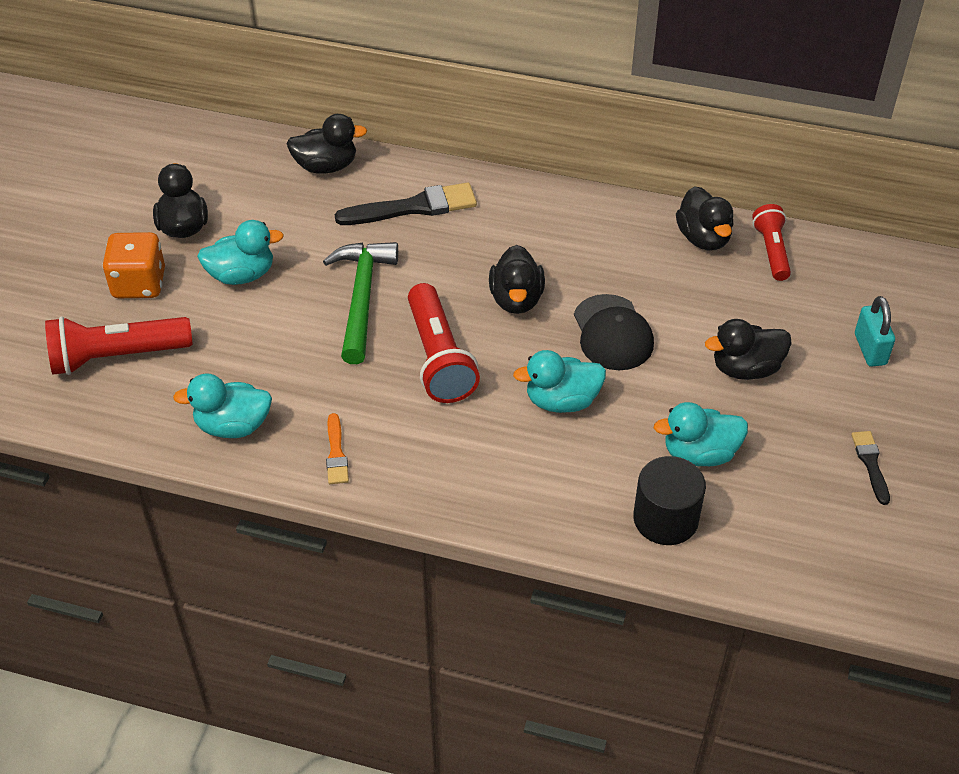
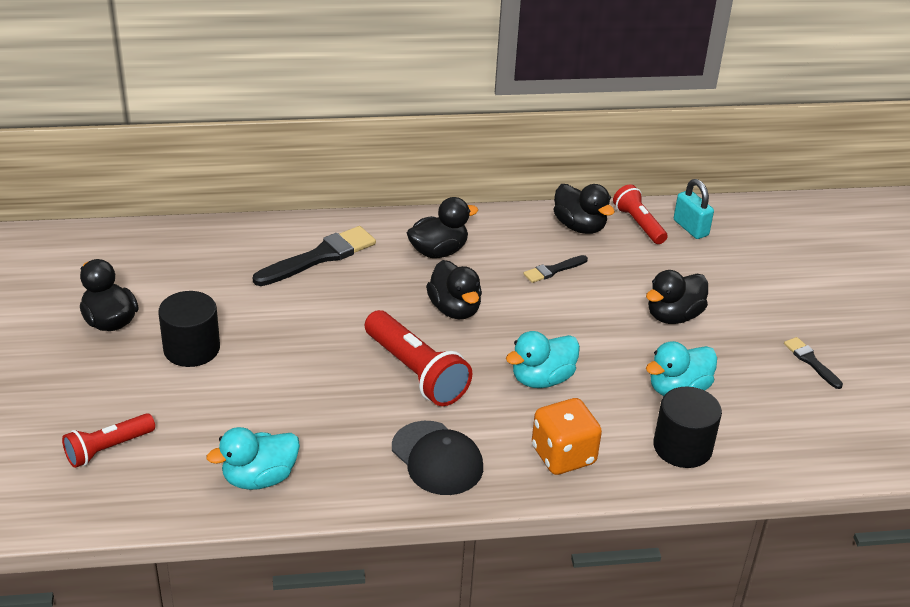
camera: 25 degrees left, 10 degrees down
(117, 356) = (108, 449): red flashlight -> red flashlight, size x0.62
(139, 284) = (93, 380): orange dice -> orange dice (563, 455)
(241, 275) = (191, 348): turquoise duck -> black cylinder
(326, 166) = (219, 241): black duck -> black duck (438, 251)
(336, 453) = (371, 474): orange brush -> none
(361, 298) = (317, 341): green hammer -> none
(612, 333) = (551, 315): black cap -> black cap (437, 458)
(645, 282) = (553, 270): none -> black brush
(870, 349) = (757, 278): turquoise padlock -> turquoise padlock (690, 228)

